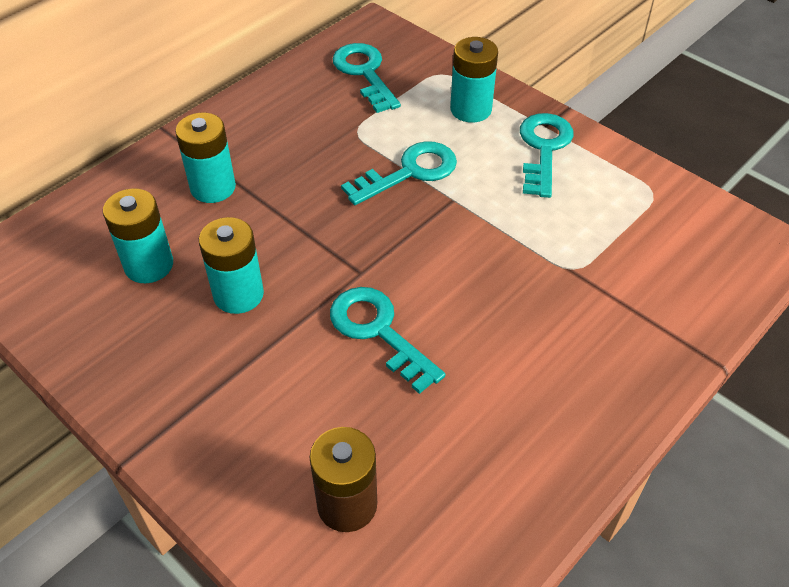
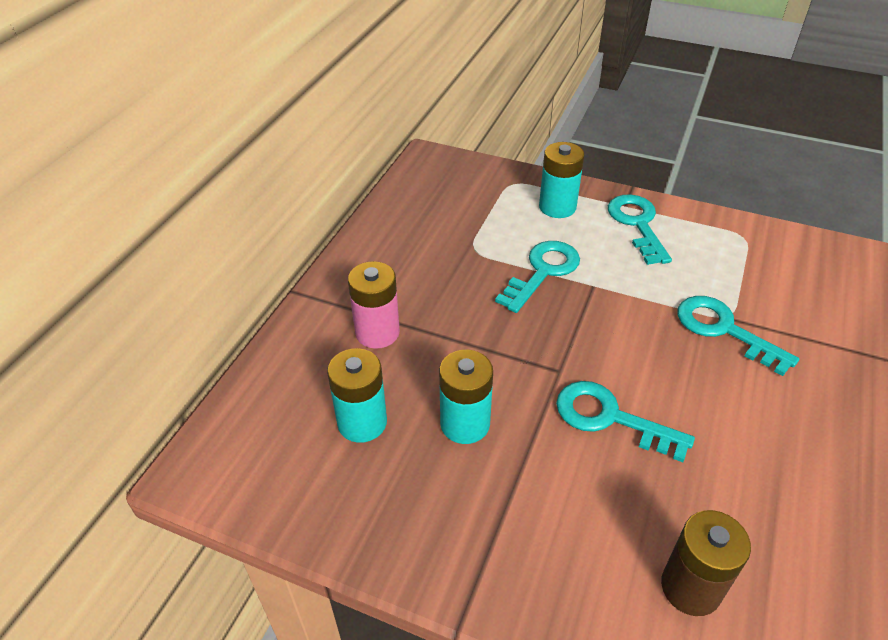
camera: 20 degrees left, 5 degrees down
(213, 187) = (377, 332): turquoise battery -> pink battery
(365, 73) = (448, 198): turquoise key -> turquoise key (724, 330)

